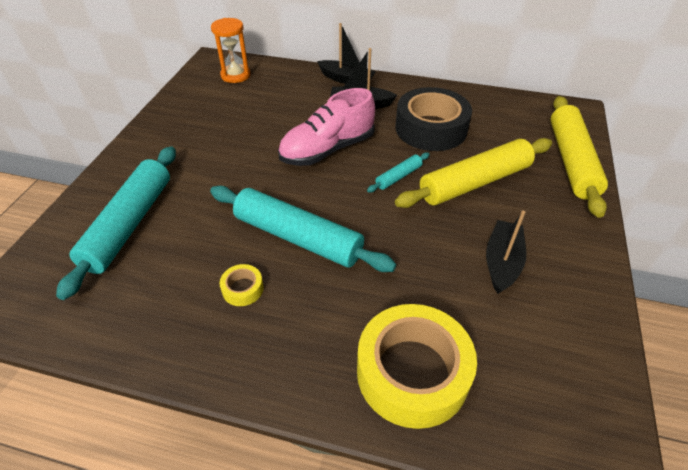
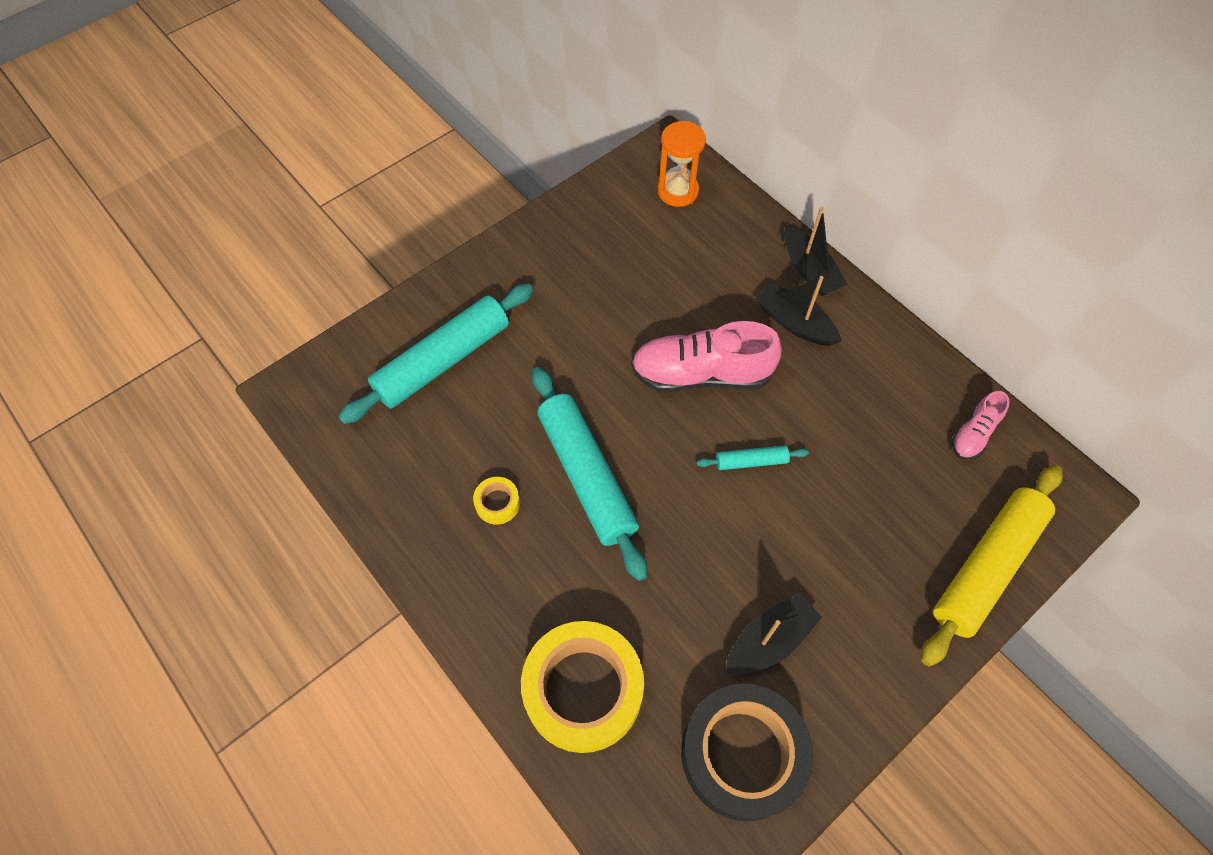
camera: 35 degrees right, 15 degrees up
(431, 128) = (850, 412): black tape -> black tape (742, 754)
(474, 182) = (833, 522): yellow rolling pin -> none
(501, 109) = (973, 434): none -> pink shoe

